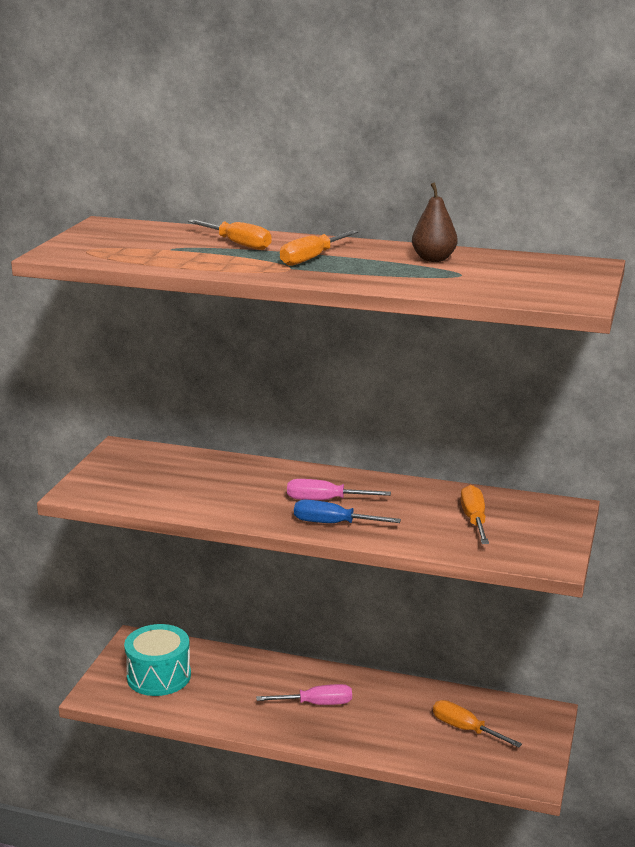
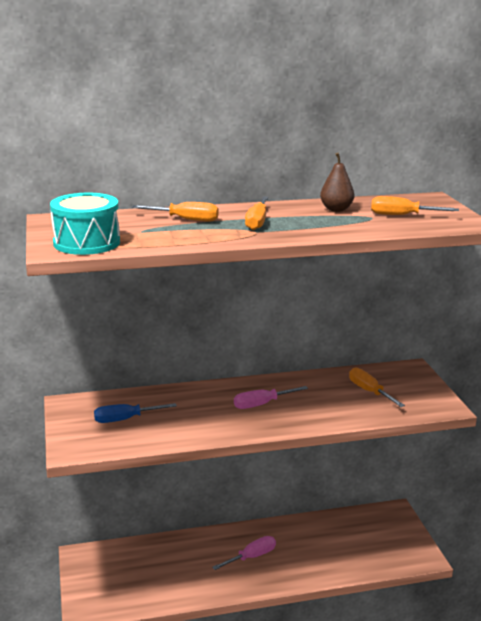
camera: 30 degrees left, 0 degrees up
(159, 676) = (122, 577): turquoise drum -> turquoise drum (87, 243)
(333, 524) = (286, 420): blue screwdriver -> blue screwdriver (125, 419)
(466, 729) = (359, 539): orange screwdriver -> orange screwdriver (402, 215)

